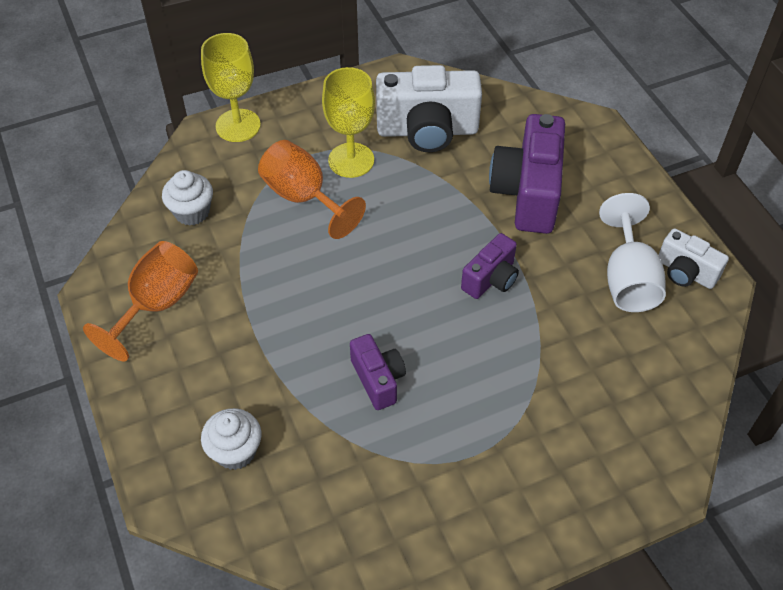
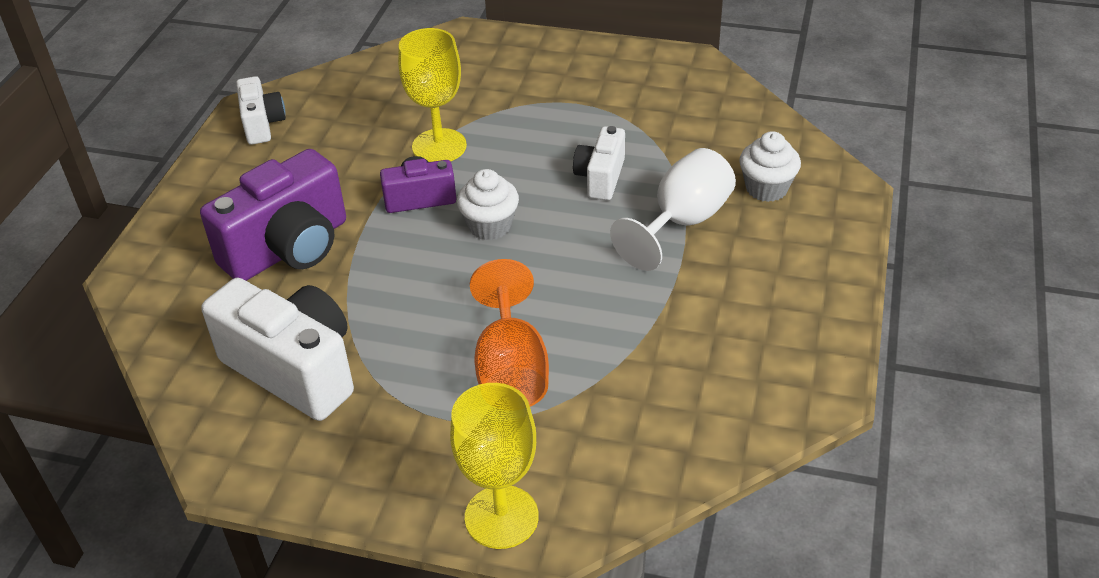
camera: 140 degrees left, 10 degrees down
(156, 305) = (763, 340): orange goblet -> none
(192, 212) = (653, 425): white cupcake -> white cupcake (490, 226)
(351, 160) = (415, 384): yellow goblet -> yellow goblet (439, 146)
(378, 379) = (600, 178): purple camera -> white camera
(628, 279) = (311, 142): white goblet -> white goblet (682, 222)

